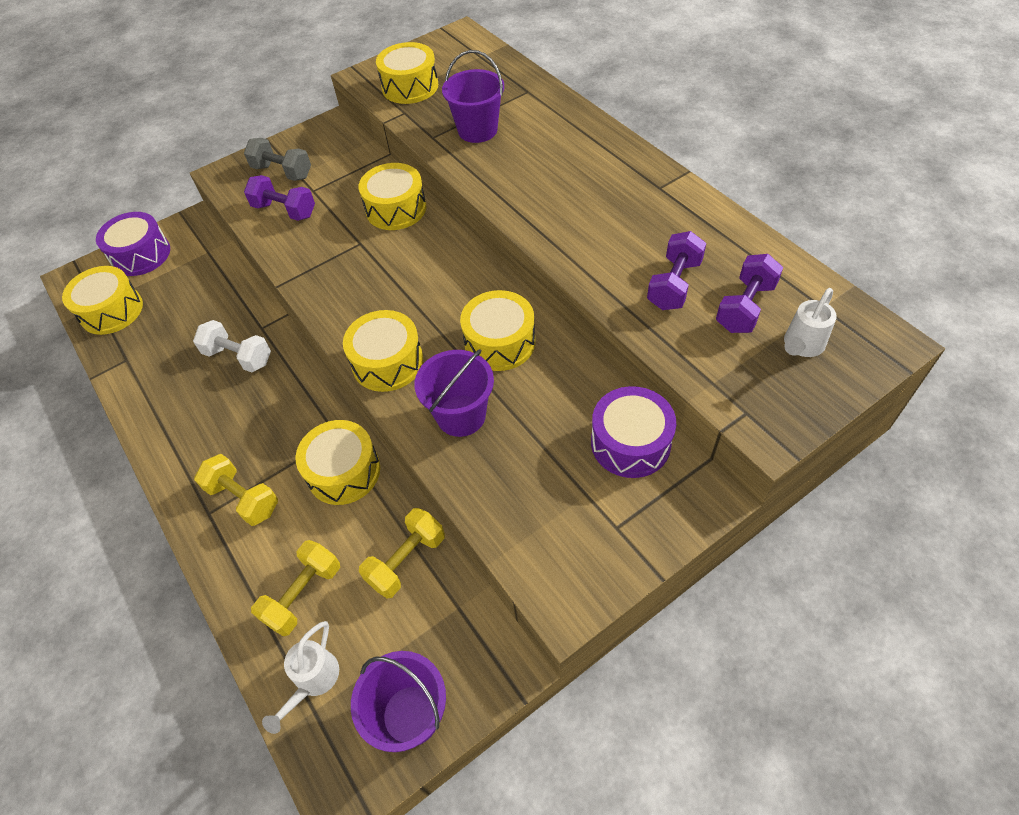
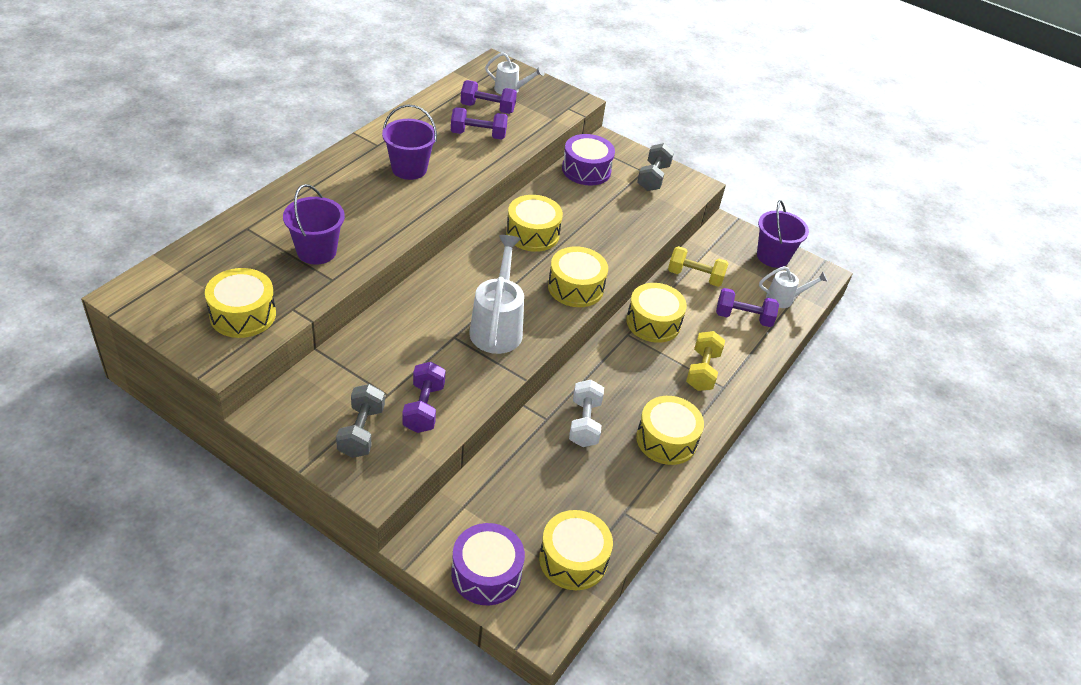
camera: 120 degrees left, 10 degrees down
(303, 594) = (743, 318): yellow dumbbell -> purple dumbbell
(358, 278) = (497, 326): none -> white watering can
(396, 209) = (401, 323): yellow drum -> yellow drum (666, 440)
(461, 415) = (602, 242): purple bucket -> purple bucket (409, 169)
(596, 537) = (653, 178): none -> grey dumbbell

